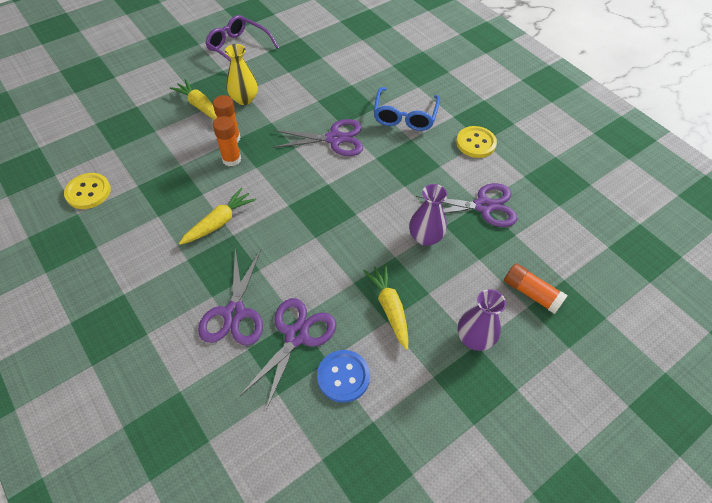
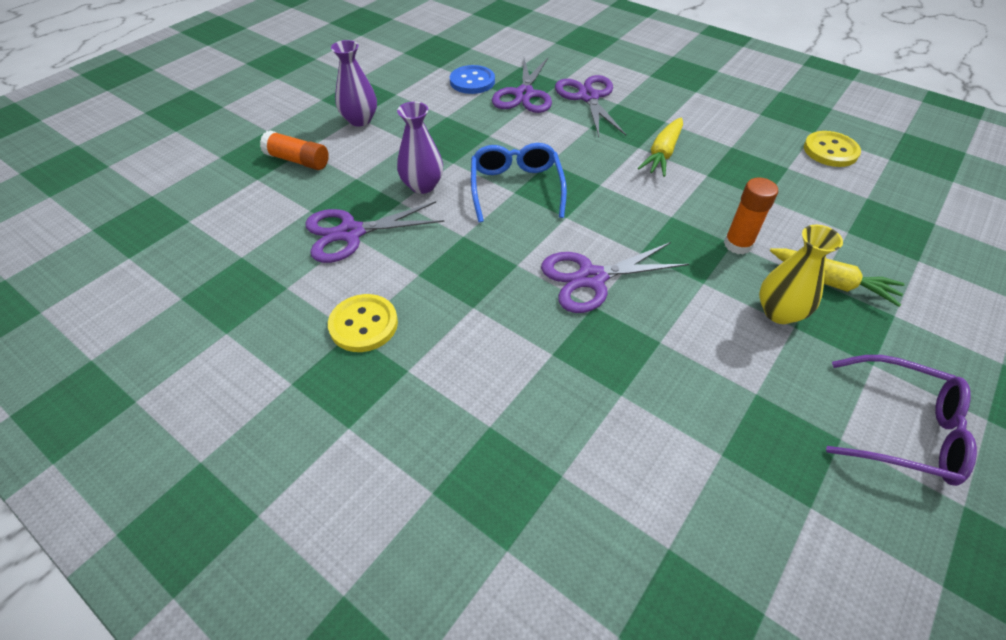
camera: 165 degrees right, 5 degrees down
(231, 159) = (710, 218): orange glue stick -> none
(389, 308) = (446, 124): yellow carrot -> none
(404, 117) = (495, 346): blue glasses -> blue glasses (516, 187)

